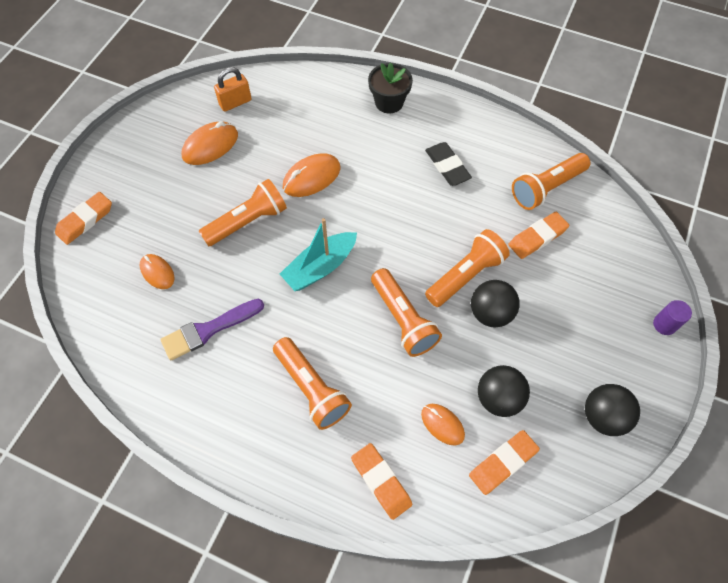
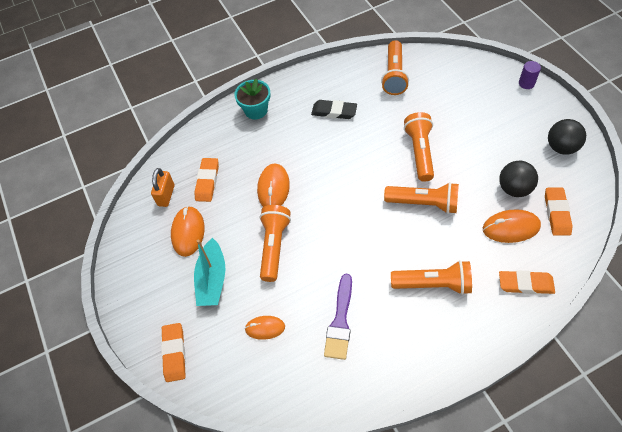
camera: 45 degrees left, 5 degrees down
(320, 267) = (348, 225): turquoise boat -> turquoise boat (212, 279)
(389, 102) = (256, 110): black flower pot -> turquoise flower pot
(442, 424) = (511, 228): orange mouse -> orange mouse, size x1.53
(490, 313) = (455, 156): black ball -> none
(537, 237) = (424, 101): orange eraser -> orange eraser (207, 181)

